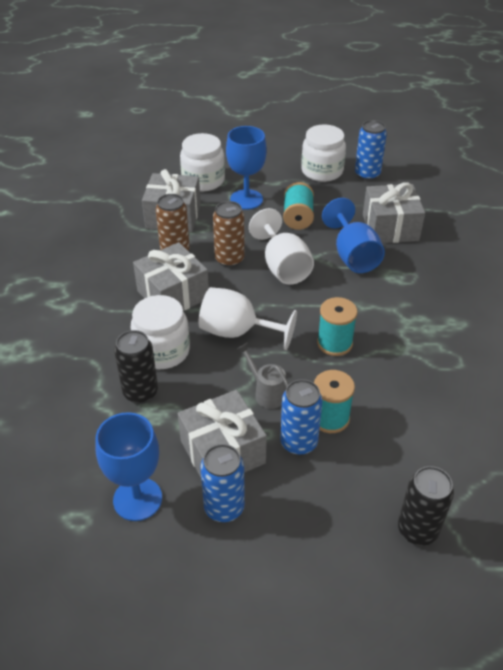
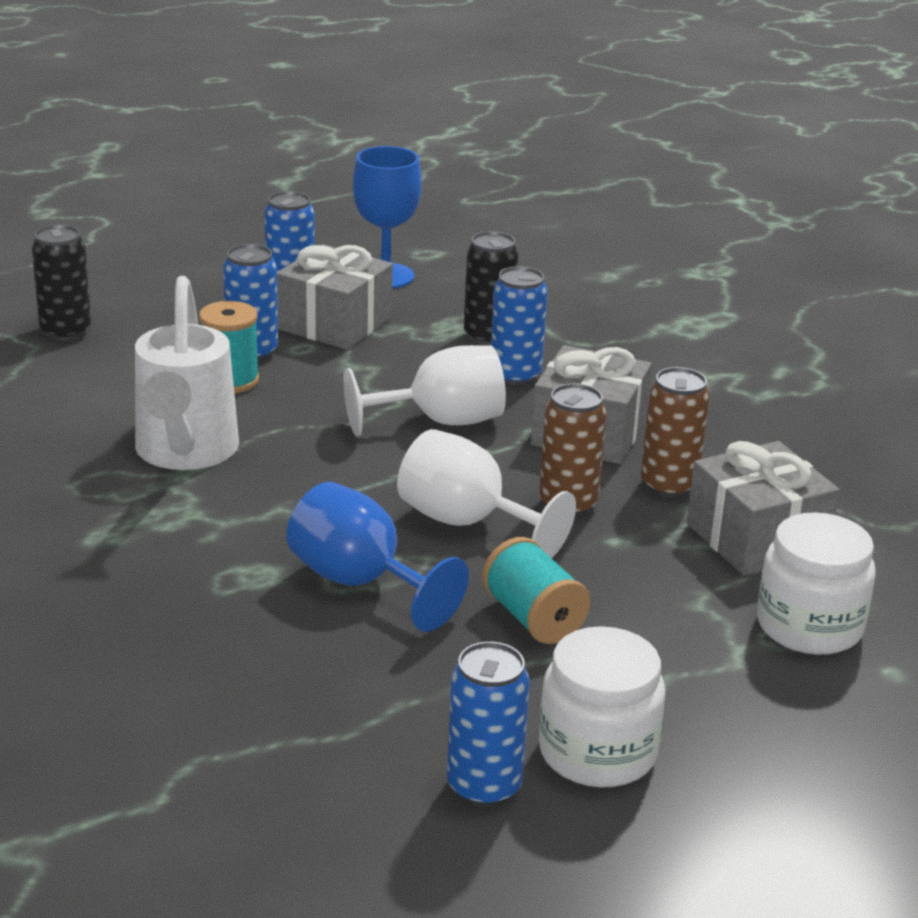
camera: 145 degrees right, 15 degrees down
(162, 351) = (515, 375): white jar -> blue can
(246, 199) = (674, 618): blue goblet -> none
(266, 392) = (334, 379): grey watering can -> none
(334, 343) = (286, 451): turquoise spool -> none
(390, 227) = (329, 665): grey gift -> none
(390, 363) = (185, 454): none -> white watering can

